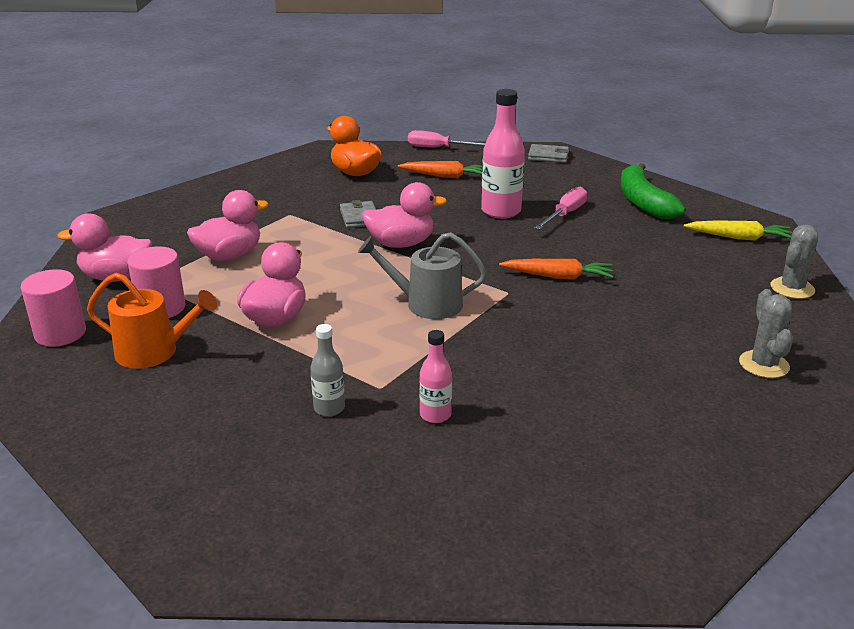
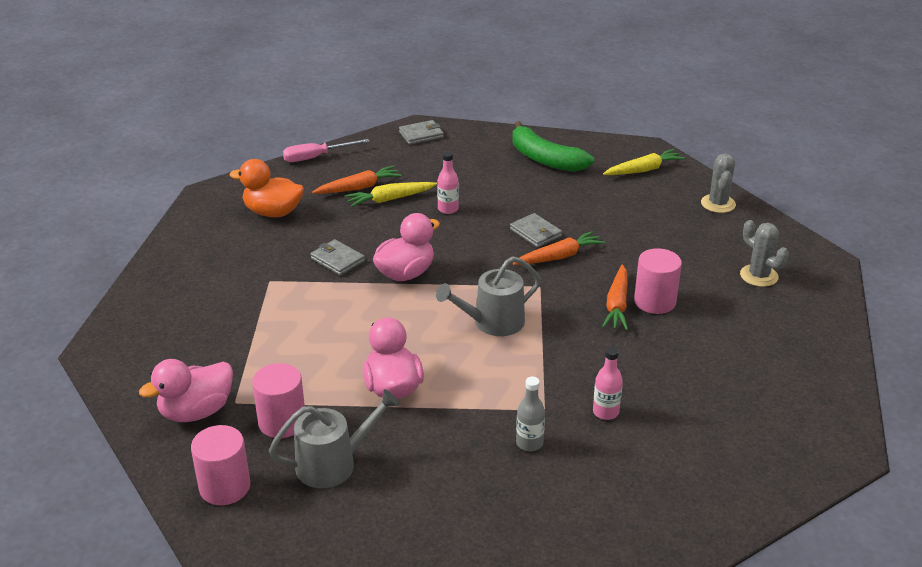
camera: 35 degrees left, 5 degrees up
(154, 352) = (333, 464): orange watering can -> grey watering can
(229, 255) = (272, 345): pink duck -> none
(460, 191) = (390, 199): none -> yellow carrot
(501, 211) = (448, 209): pink bottle -> pink bottle, size x0.55
(559, 252) = (535, 233): none -> grey wallet
(565, 214) = (500, 193): pink screwdriver -> none
(566, 333) = (617, 305): none -> orange carrot
(610, 344) = (654, 301): none -> pink cylinder

